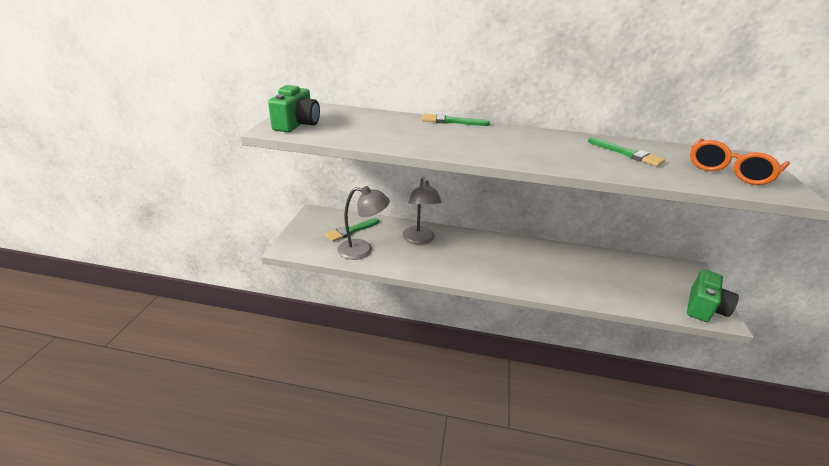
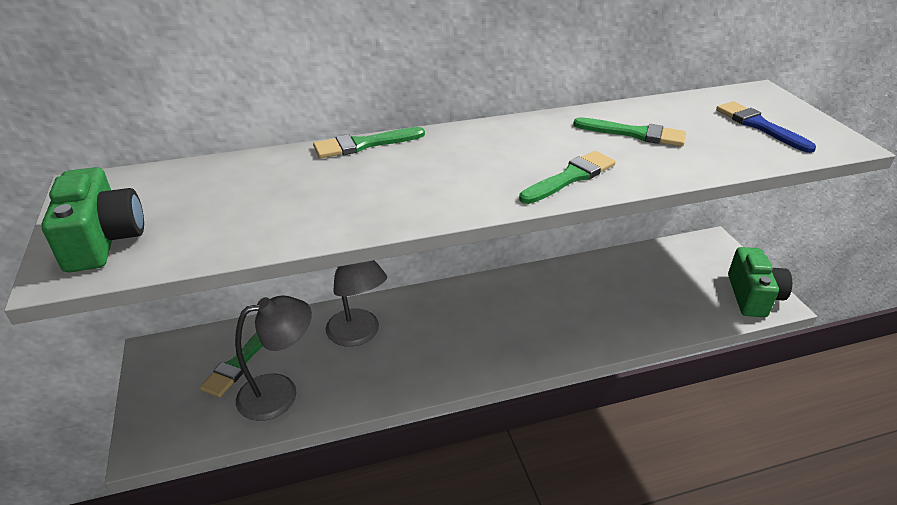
camera: 25 degrees left, 5 degrees up
(563, 161) = (570, 177): none -> green brush
(730, 171) = (759, 126): orange glasses -> blue brush

